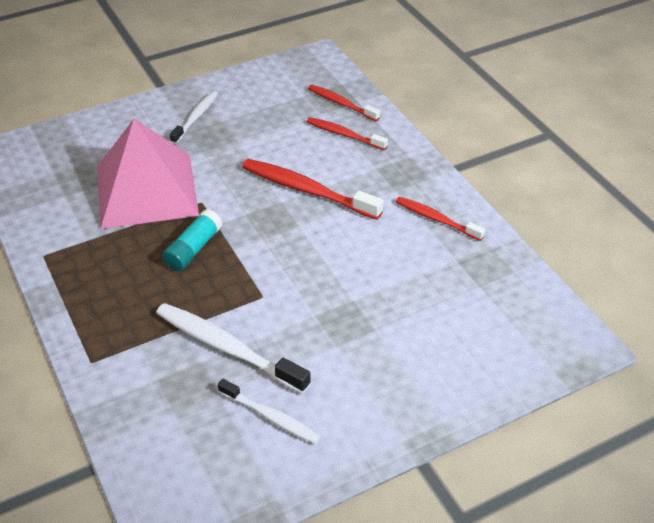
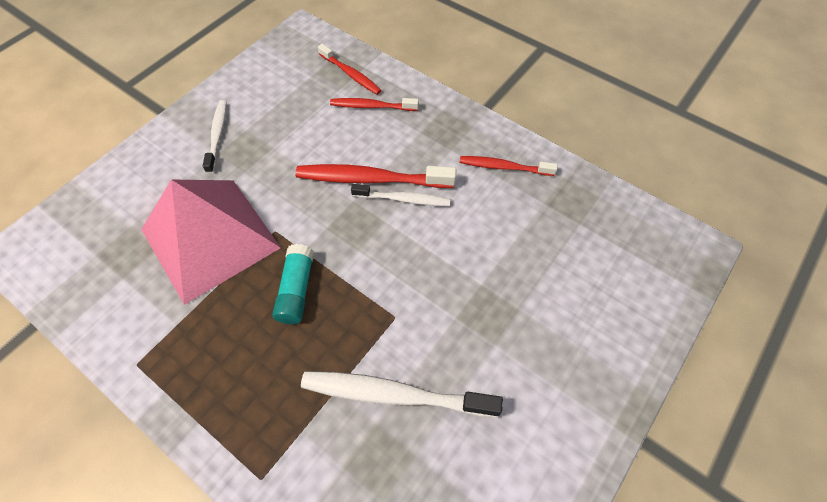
camera: 25 degrees left, 15 degrees up
(271, 417) = (482, 458): white toothbrush -> white toothbrush (403, 199)
(341, 104) = (351, 74): red toothbrush -> red toothbrush turned 150 degrees counterclockwise

